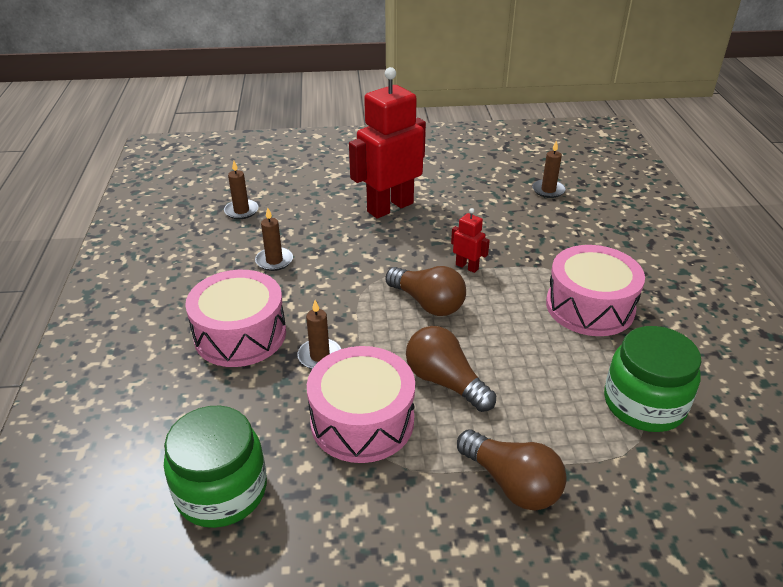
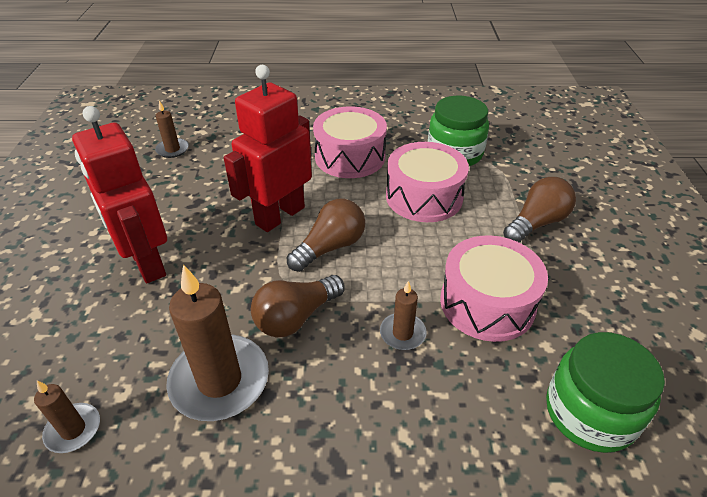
camera: 85 degrees left, 5 degrees up
(240, 334) = (362, 411): pink drum -> pink drum (424, 197)
(274, 261) = (220, 380): brown candle -> brown candle, size x1.98
(445, 382) = (436, 246): brown light bulb -> brown light bulb (296, 317)
(467, 267) = (279, 215): red robot -> red robot, size x2.33

